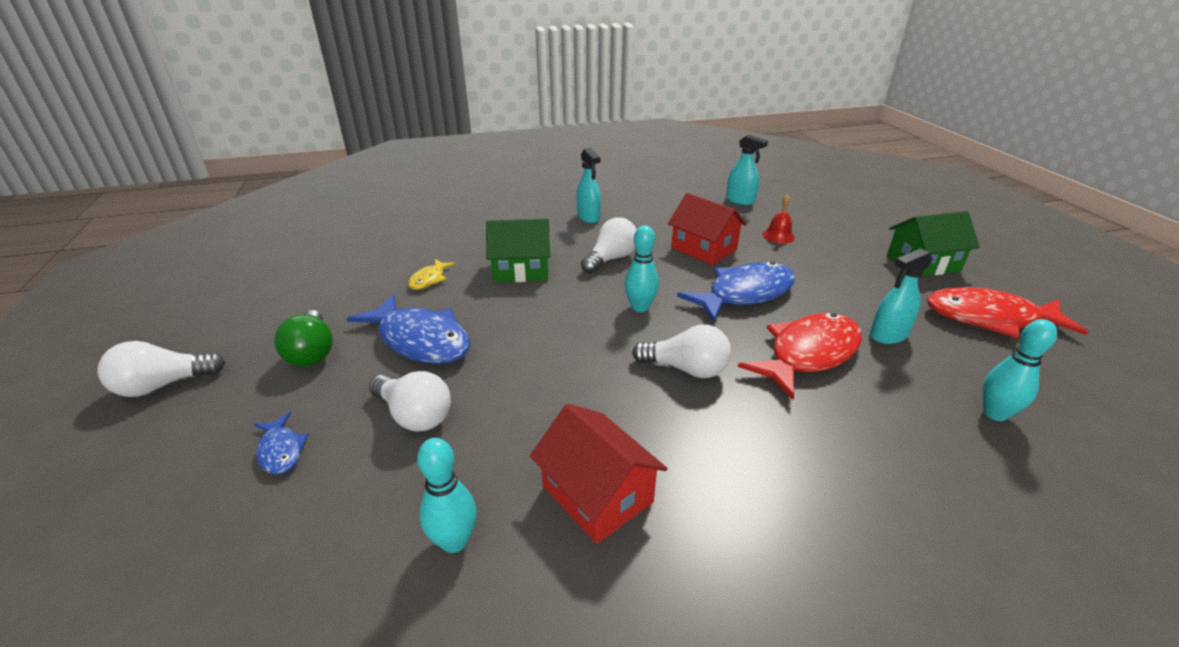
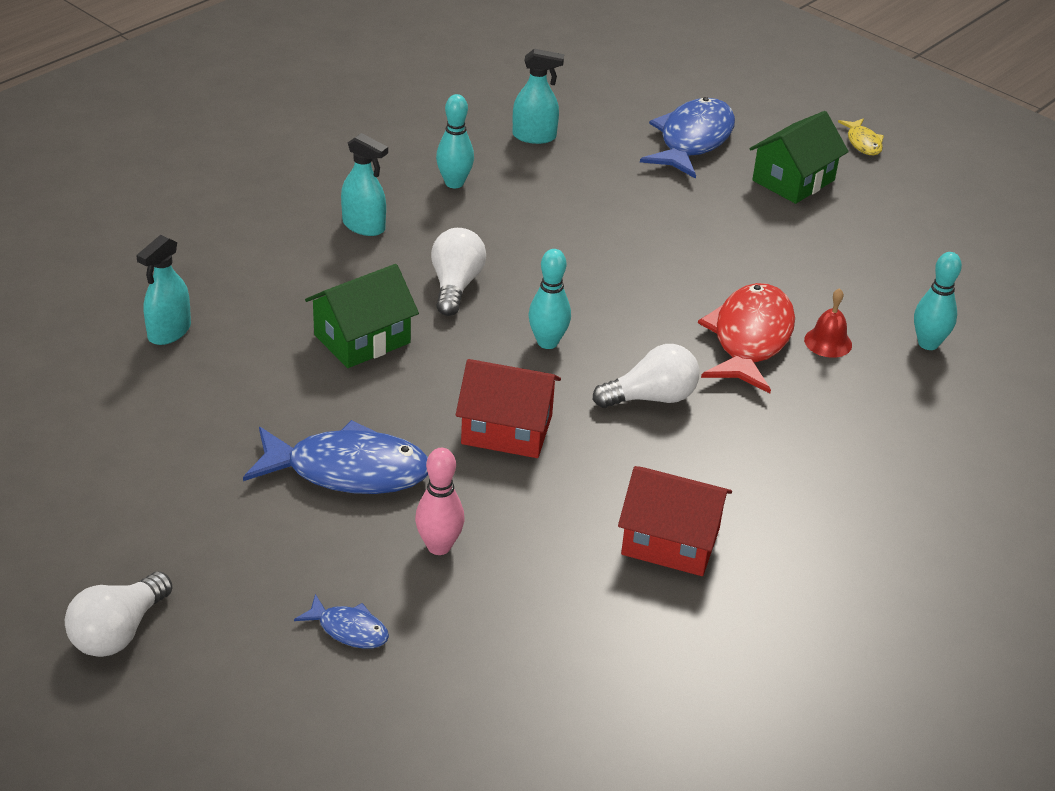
camera: 35 degrees left, 5 degrees up
(312, 352) = (240, 531): green light bulb -> none
(414, 415) = (439, 546): white light bulb -> pink bowling pin
(429, 279) = (261, 392): yellow fish -> yellow fish (863, 143)
(454, 541) = (592, 623): turquoise bowling pin -> turquoise bowling pin (454, 183)
(703, 249) = (551, 234): red house -> red house (507, 429)
(744, 294) = (642, 285): blue fish -> blue fish (692, 140)
(778, 236) = (621, 186): red bell -> red bell (828, 342)
(888, 335) = (807, 290): turquoise spray bottle -> turquoise spray bottle (169, 332)
(989, 318) = (884, 237): red fish -> none

